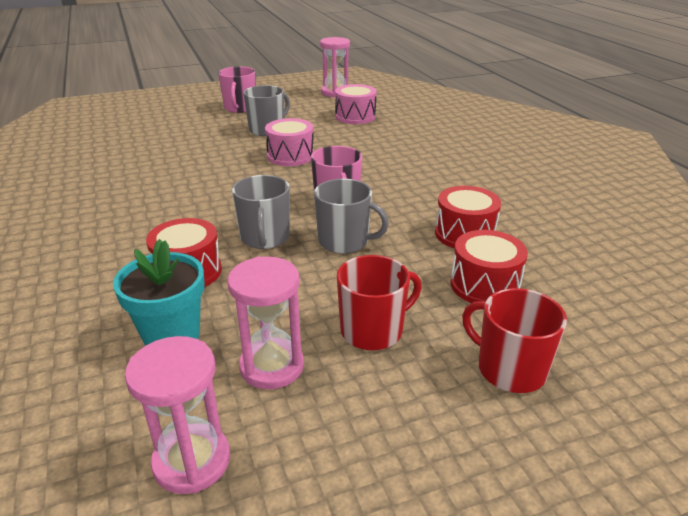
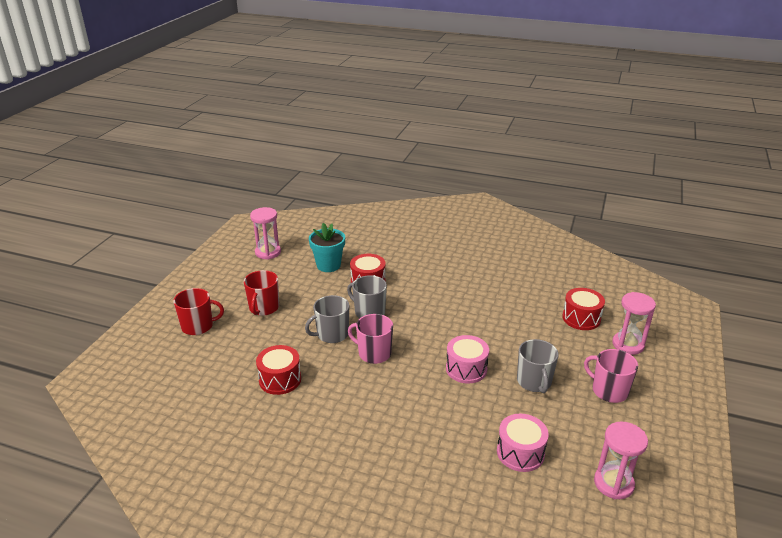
camera: 130 degrees right, 0 degrees up
(272, 366) = (282, 278): pink hourglass -> pink hourglass (628, 344)
(484, 285) = (239, 355): red drum -> red drum (581, 318)

